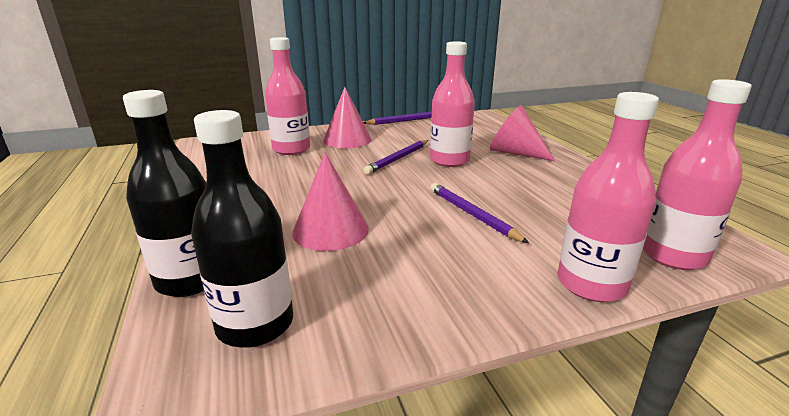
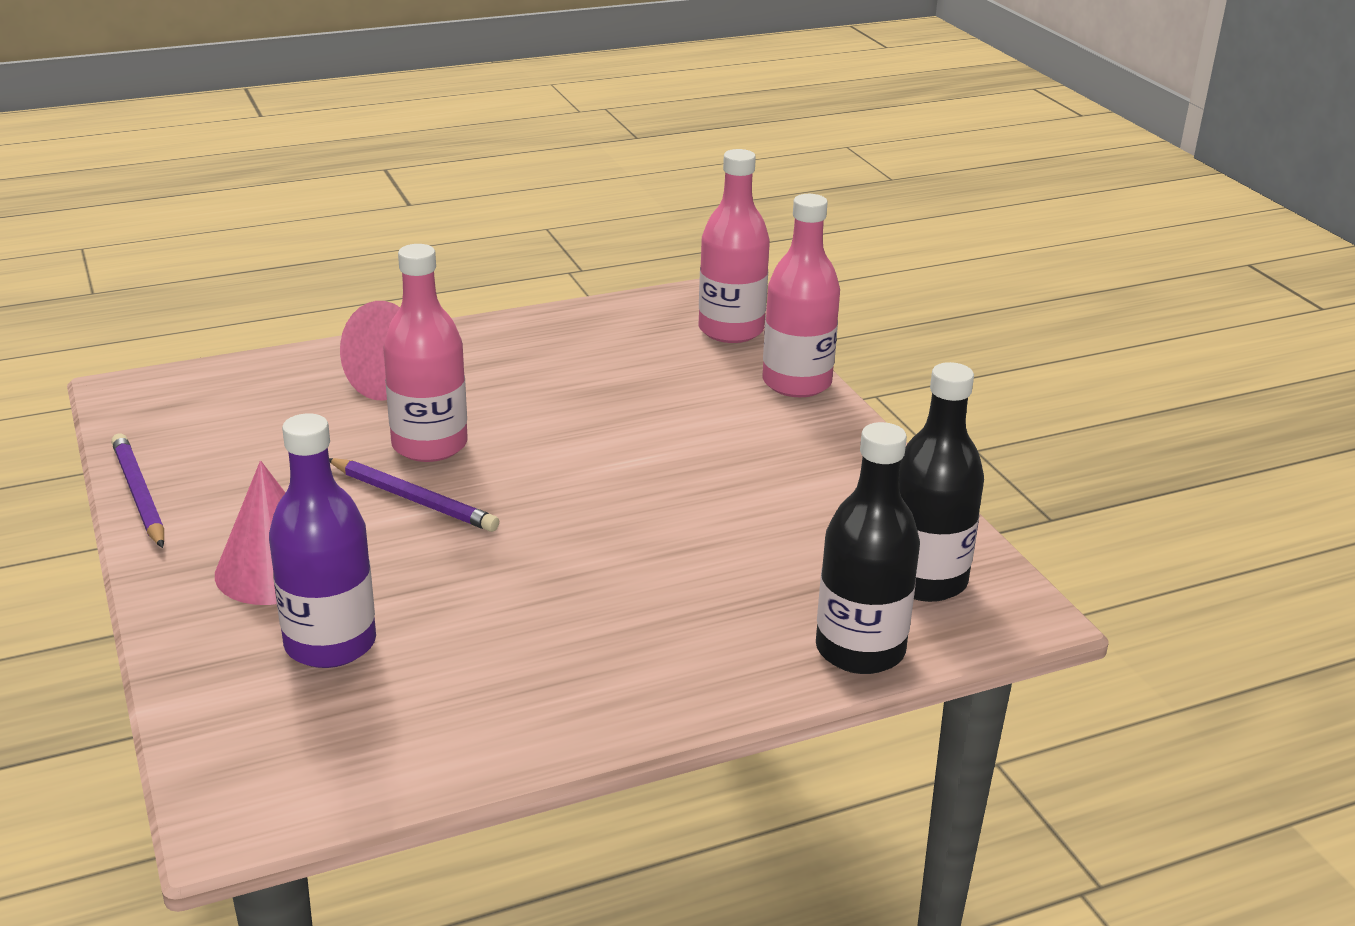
camera: 95 degrees left, 5 degrees up
(291, 149) = (330, 644): pink bottle -> purple bottle
(330, 230) = (709, 551): pink cone -> none
(472, 214) = (647, 437): purple pencil -> none

